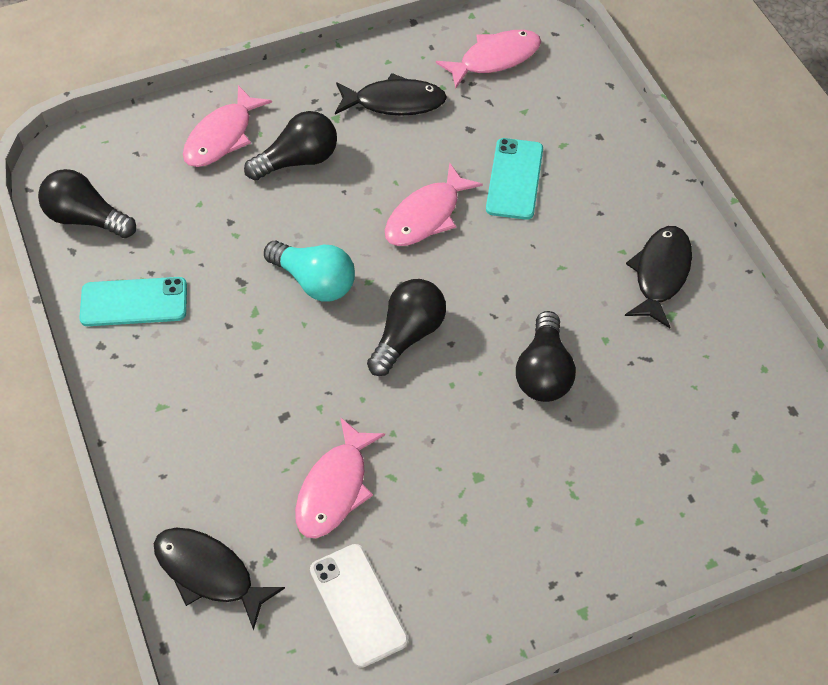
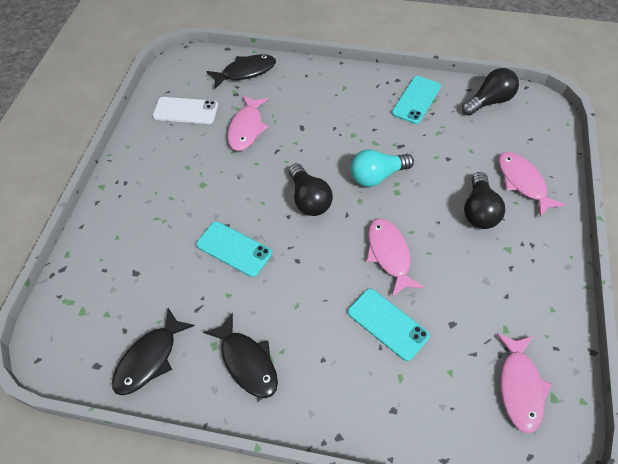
camera: 125 degrees right, 0 degrees up
(335, 488) = (247, 128): pink fish -> pink fish turned 135 degrees counterclockwise
(394, 102) = (505, 291): black fish -> black fish (150, 358)
(544, 372) = (234, 249): black light bulb -> turquoise phone

